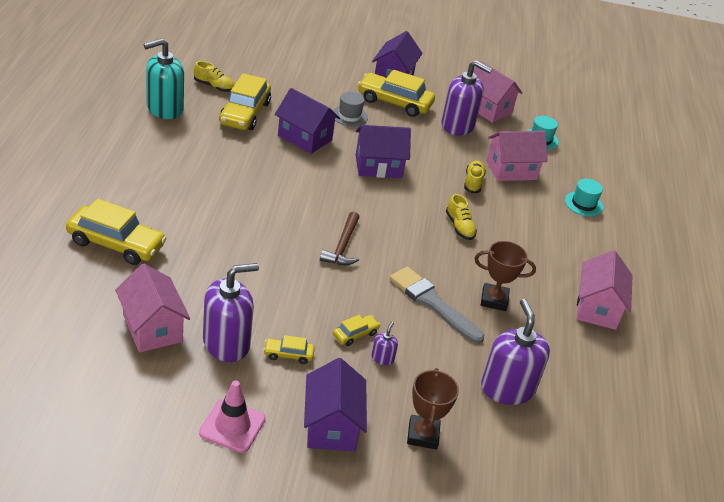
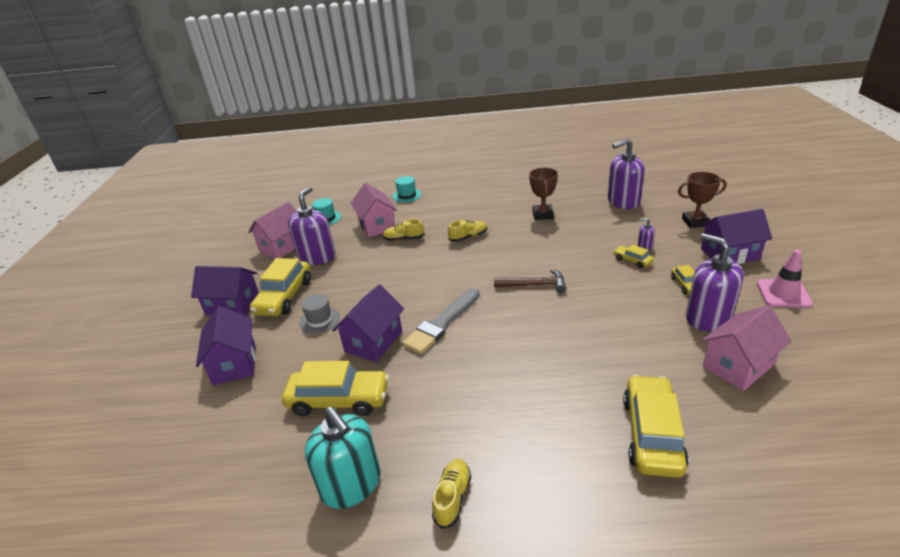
camera: 90 degrees left, 5 degrees down
(214, 87) = (280, 447): yellow shoe -> yellow shoe (452, 498)
(378, 166) = (404, 287): purple house -> purple house (234, 363)
(432, 303) = (568, 236): grey brush -> grey brush (442, 323)
(597, 308) = (519, 182): pink house -> none

